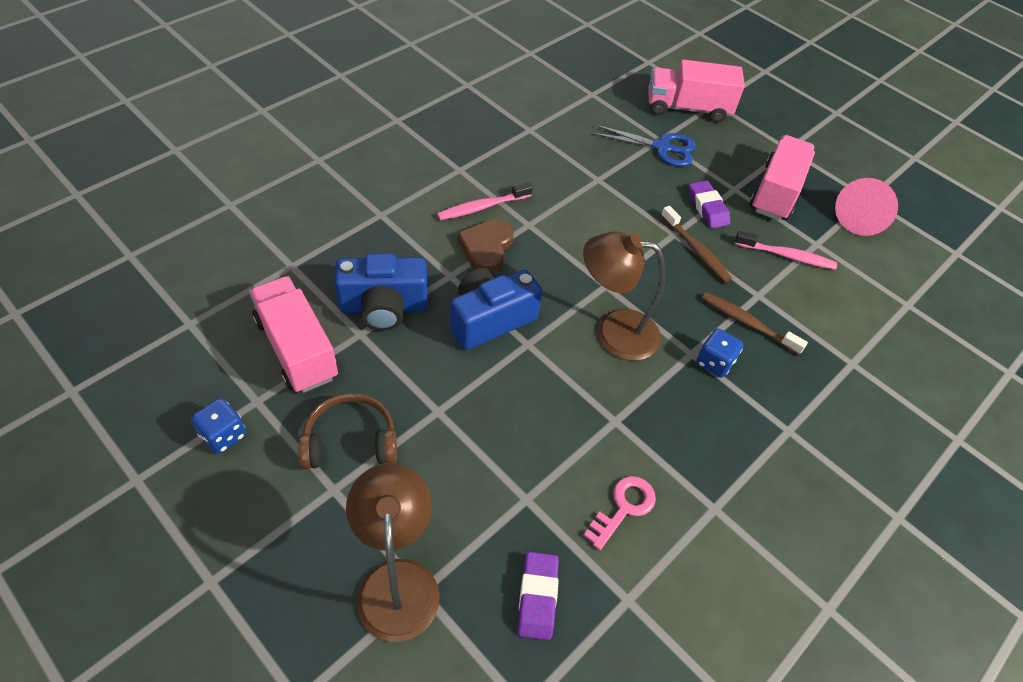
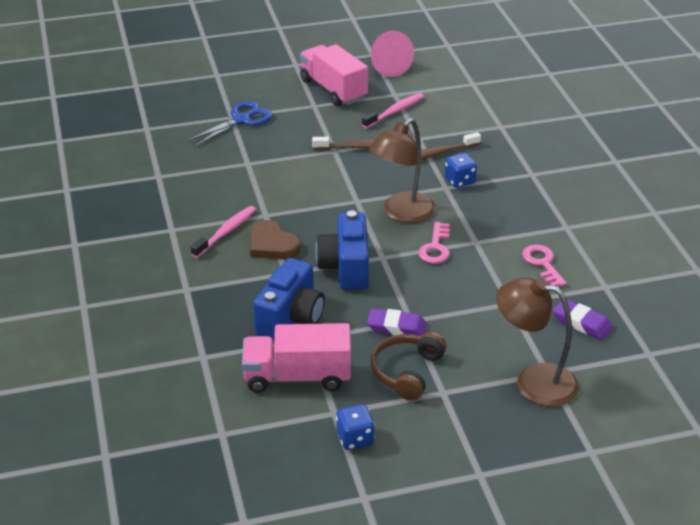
camera: 55 degrees left, 15 degrees down
(482, 207) = (226, 232): pink toothbrush -> pink toothbrush turned 150 degrees counterclockwise
(577, 386) = (435, 247): none -> pink key
(687, 108) = (210, 90): pink truck -> none
(707, 208) = (322, 125): purple eraser -> purple eraser (396, 327)

